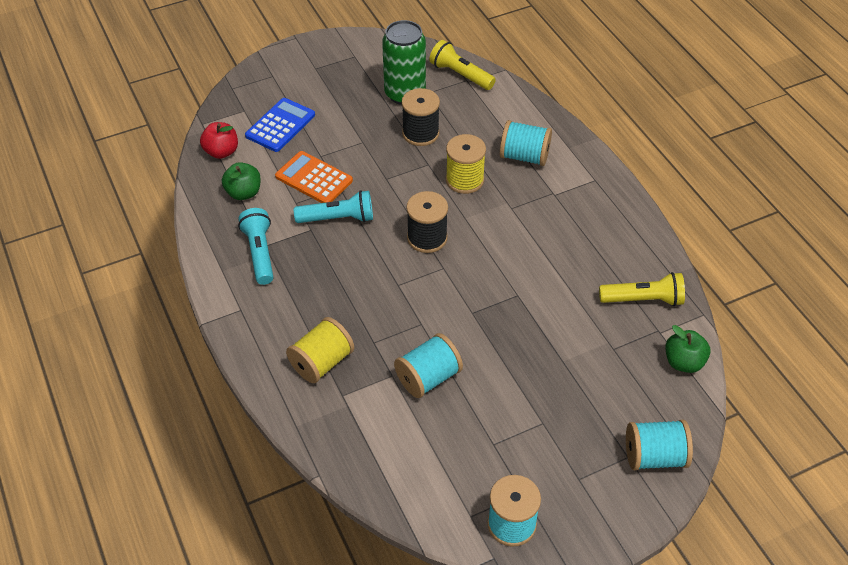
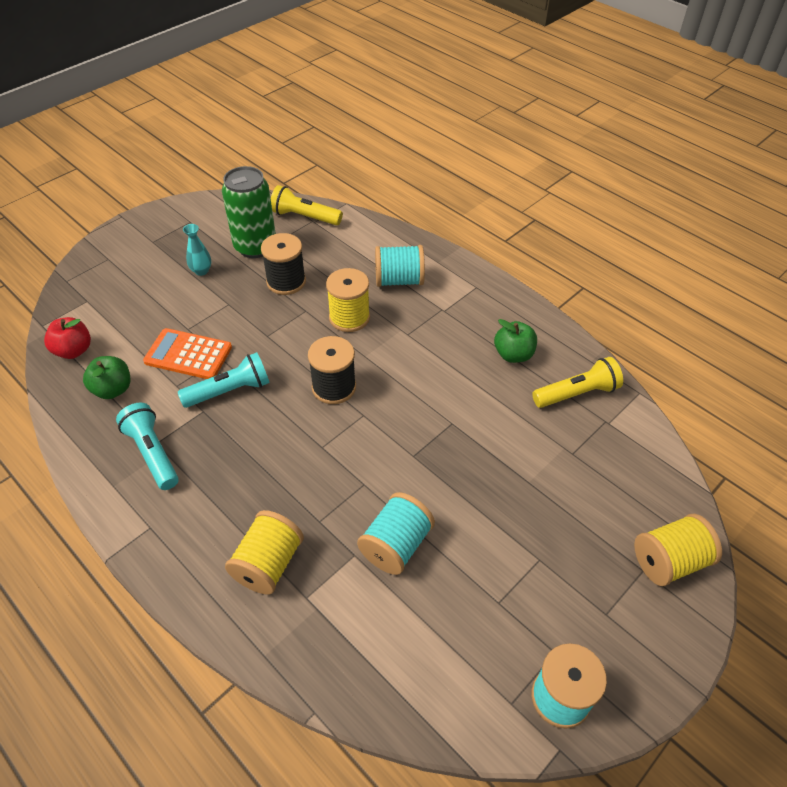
camera: 20 degrees left, 0 degrees up
(280, 125) = (132, 307): blue calculator -> none
(349, 106) = (201, 271): none -> turquoise vase
(654, 456) = (669, 561): turquoise spool -> yellow spool
(683, 362) = (646, 447): green apple -> green apple (513, 354)

